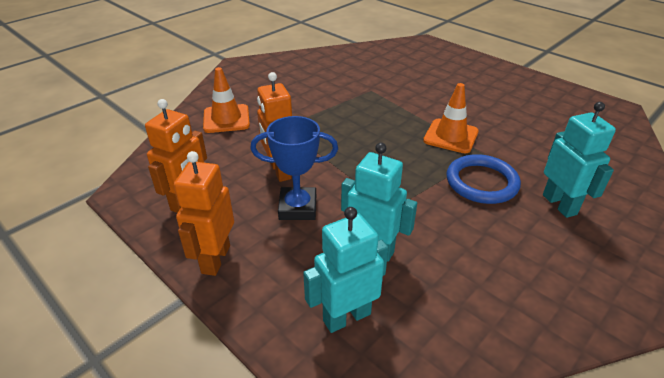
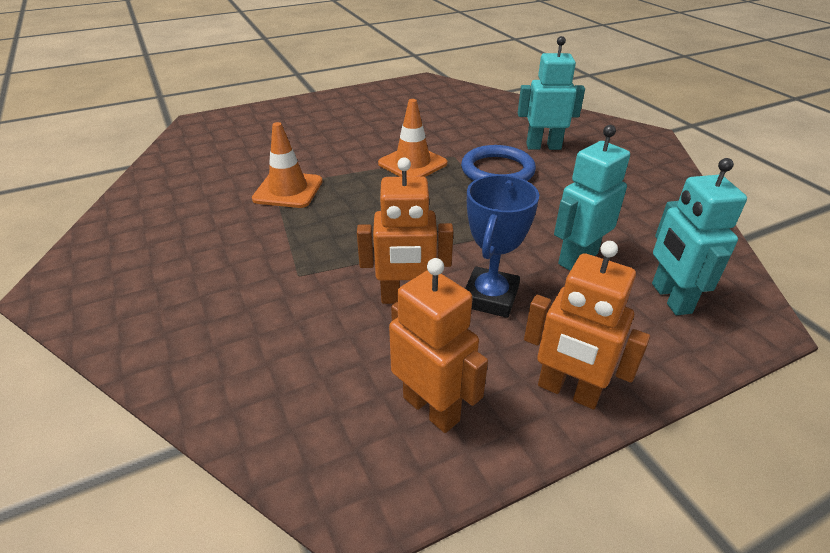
camera: 70 degrees left, 0 degrees up
(226, 119) = (226, 331): orange traffic cone -> orange traffic cone (288, 190)

